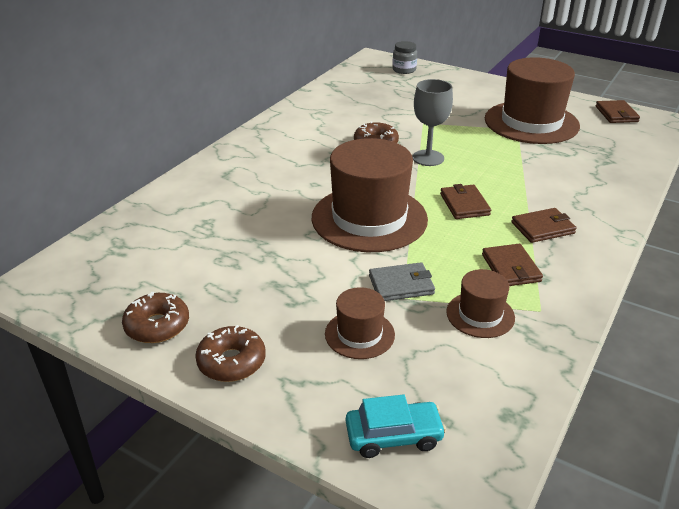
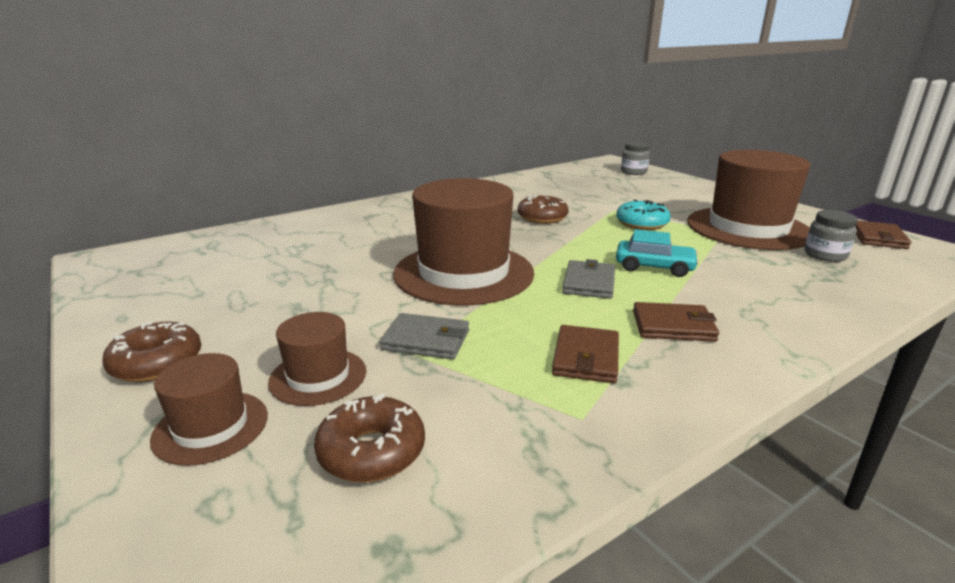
camera: 25 degrees right, 10 degrees down
(157, 326) = (144, 312): brown donut -> brown donut (372, 451)
(393, 436) = (204, 512): turquoise car -> turquoise car (654, 267)
(428, 158) = (588, 237): grey goblet -> none
(456, 134) = (641, 223): none -> turquoise donut
(464, 204) = (589, 282): brown wallet -> grey wallet
(480, 315) = (489, 398): brown hat -> brown hat (211, 427)
(593, 140) = (825, 255): none -> grey jar

